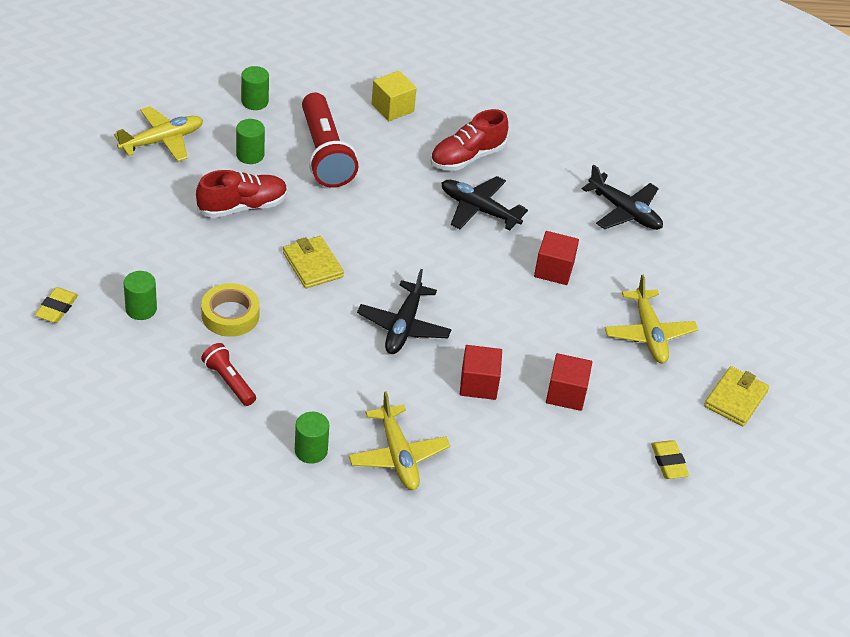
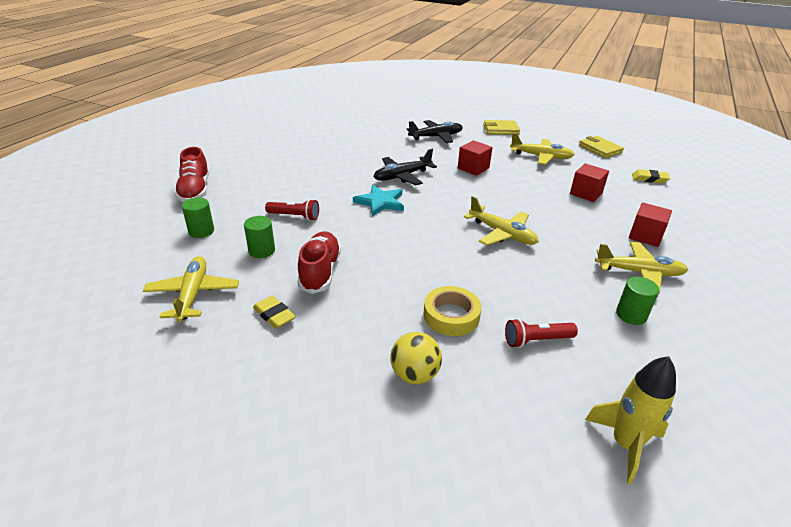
camera: 60 degrees left, 10 degrees down
(56, 308) = (377, 449): yellow eraser -> yellow eraser (274, 315)
(130, 452) = (625, 444): none -> yellow rocket
(141, 309) = (414, 375): green cylinder -> yellow ball
(312, 265) = (414, 255): yellow wallet -> yellow wallet (501, 130)
(325, 153) = (294, 216): red flashlight -> red flashlight, size x0.52
(392, 108) = (275, 178): yellow cube -> none
(401, 209) = (380, 202): none -> turquoise star
(403, 327) = (502, 234): black plane -> yellow plane
(467, 157) = (349, 167): red shoe -> red shoe (195, 191)
(478, 384) = (570, 220): red cube -> red cube (645, 236)

